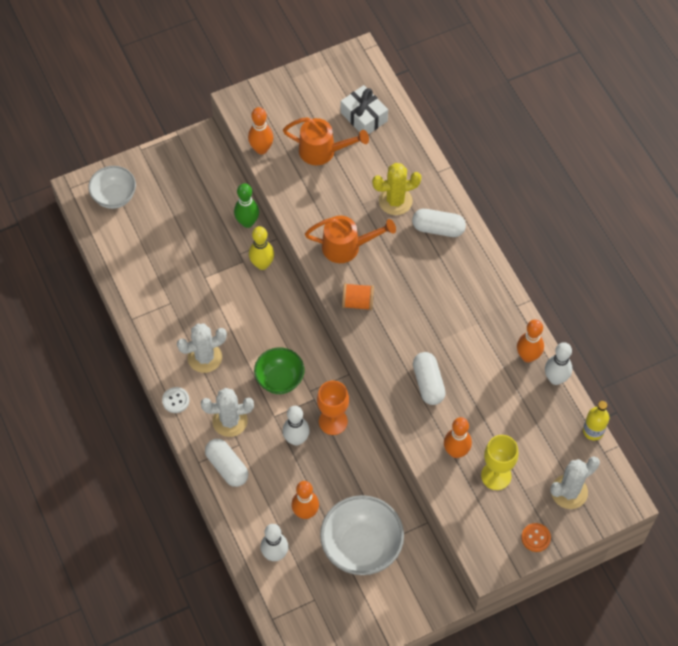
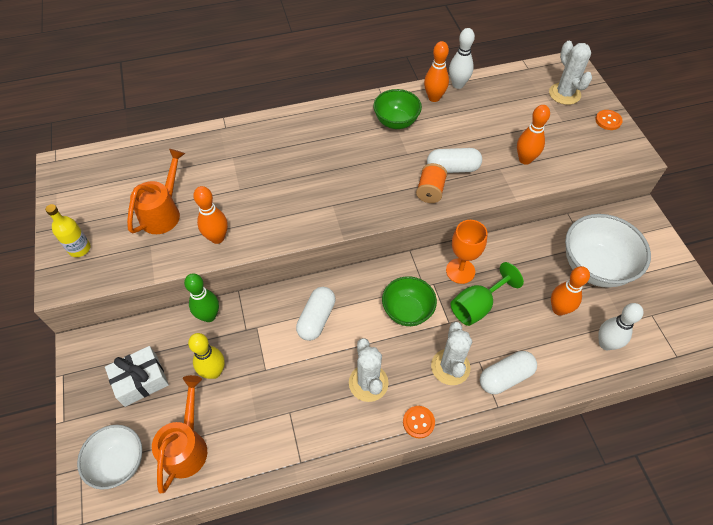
camera: 80 degrees left, 5 degrees down
(175, 400) = (418, 422): white button -> orange button
(261, 149) = (136, 268): orange bowling pin -> orange bowling pin (217, 238)
(262, 264) = (266, 309): yellow bowling pin -> yellow bowling pin (214, 372)
(296, 439) = (477, 306): white bowling pin -> green goblet
(347, 247) = (287, 208): orange watering can -> orange watering can (187, 446)
(358, 302) = (354, 209): orange spool -> orange spool (430, 191)
(364, 117) = (137, 172): white gift -> white gift (141, 380)
(395, 201) = (246, 162): yellow cactus -> none
(438, 228) = (288, 136): white capsule -> white capsule (316, 319)
(481, 323) = (396, 122): none -> green bowl
(496, 476) = (549, 136): yellow goblet -> none
(593, 431) = (509, 71): yellow bottle -> yellow bottle (79, 248)

